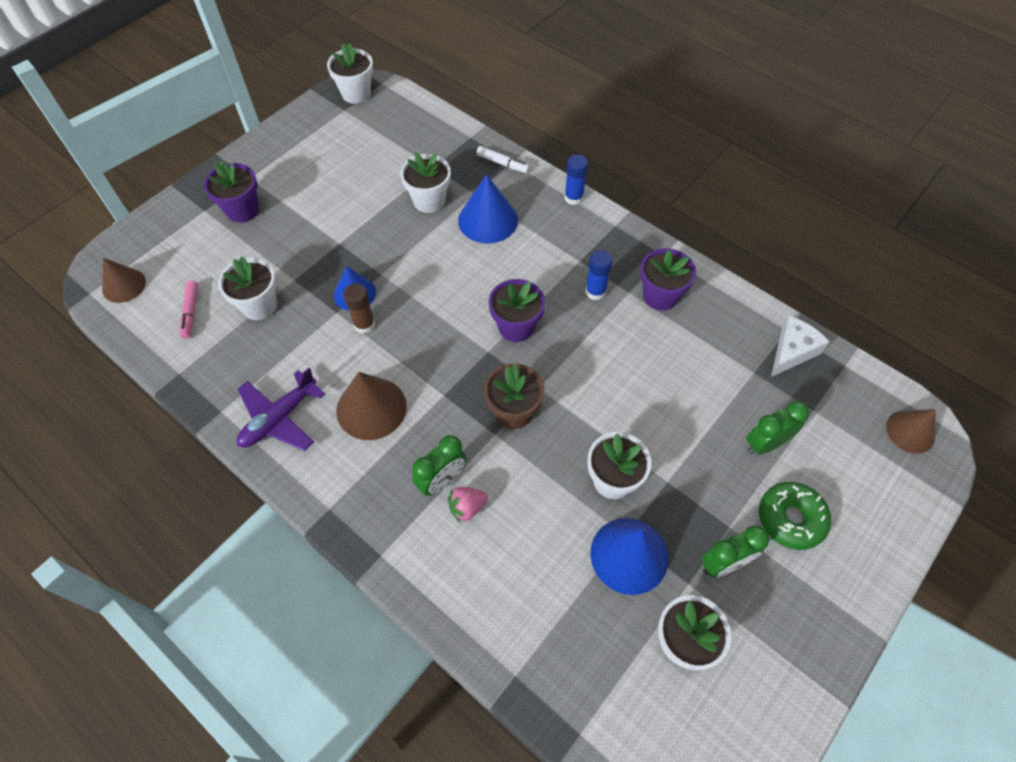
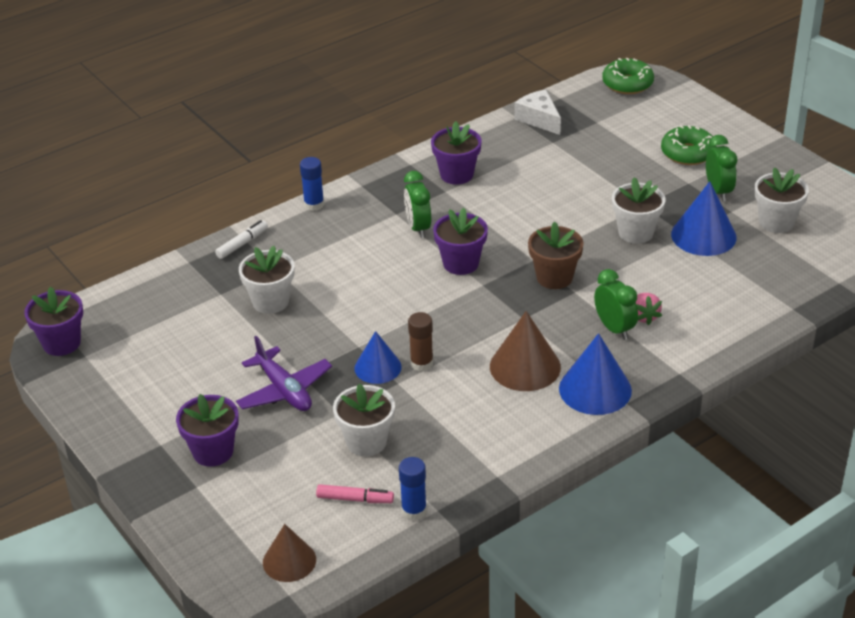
camera: 75 degrees left, 20 degrees down
(279, 418) = (519, 432): purple plane -> purple plane (284, 390)
(356, 93) = (61, 343): white flower pot -> purple flower pot
(488, 220) = (317, 264): blue cone -> blue cone (595, 389)
(595, 291) = (437, 210): blue glue stick -> blue glue stick (414, 510)
(765, 444) = (621, 151): green clock -> green clock (418, 228)
(910, 431) = (627, 84): brown cone -> green donut

